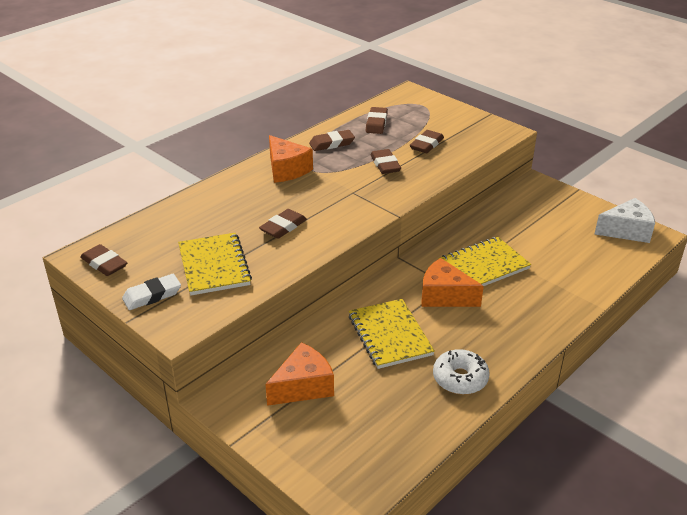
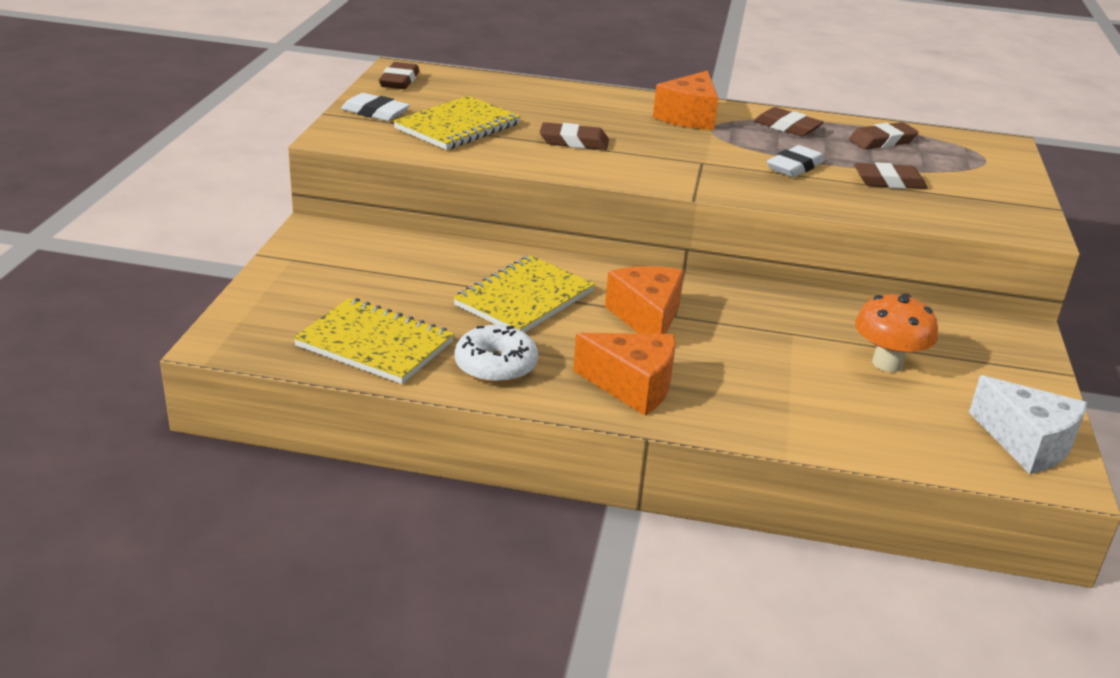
camera: 55 degrees right, 5 degrees down
(303, 386) = (379, 268): orange cheese -> orange cheese (632, 386)
(385, 165) = (794, 167): brown eraser -> white eraser
(483, 266) = (750, 332): yellow notebook -> yellow notebook (374, 344)
(539, 236) = (887, 363): none -> orange mushroom

